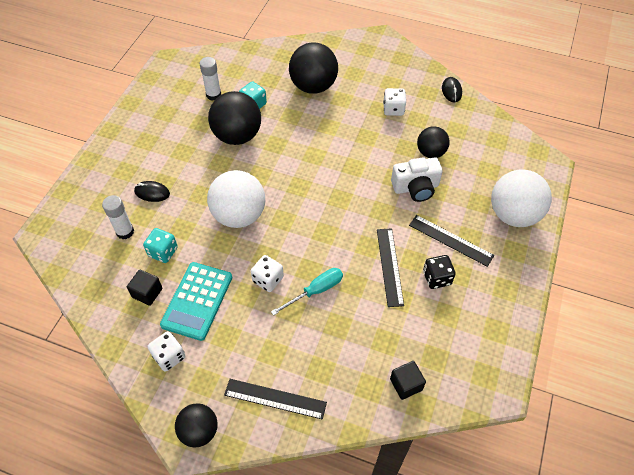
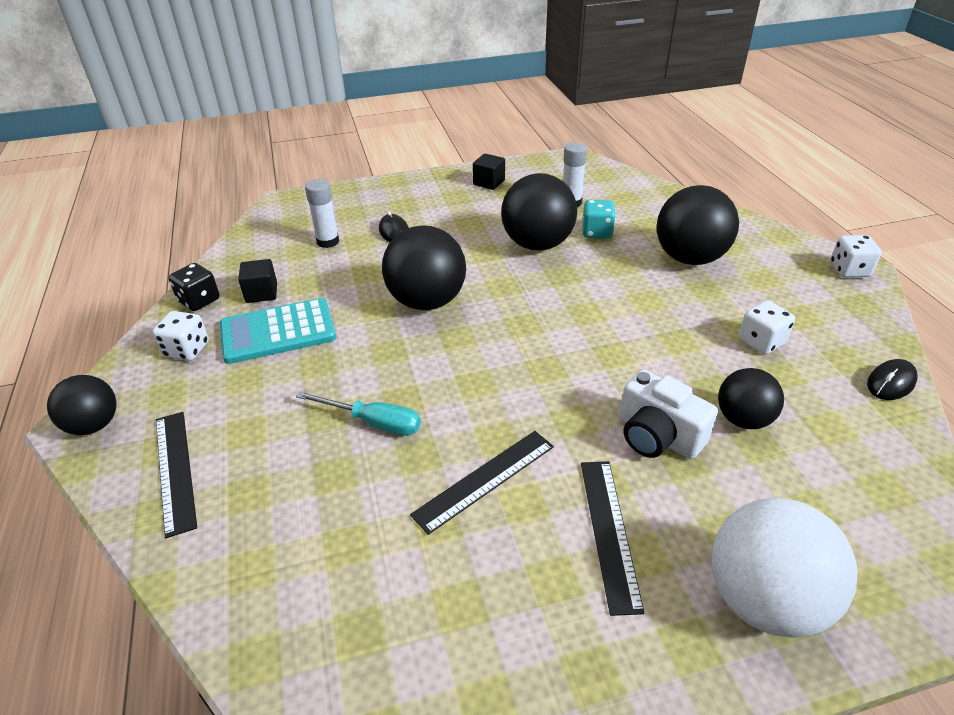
camera: 55 degrees right, 15 degrees down
(163, 252) = (324, 276): turquoise dice -> none
(239, 215) = (427, 301): white ball -> black ball
(268, 279) = (354, 371): white dice -> white dice (849, 270)
(406, 384) = (282, 615): black cube -> black cube (489, 182)
(437, 278) = (517, 551): black dice -> black dice (199, 300)

